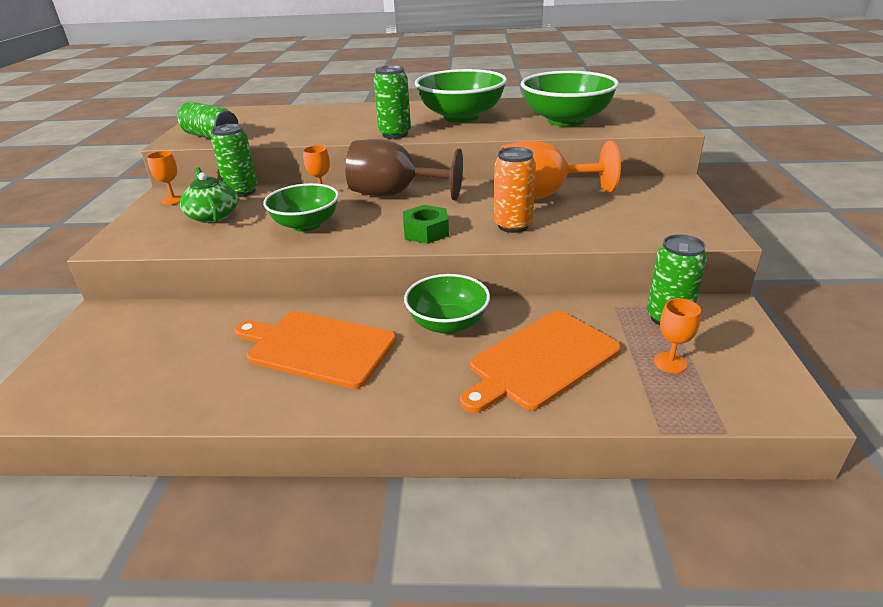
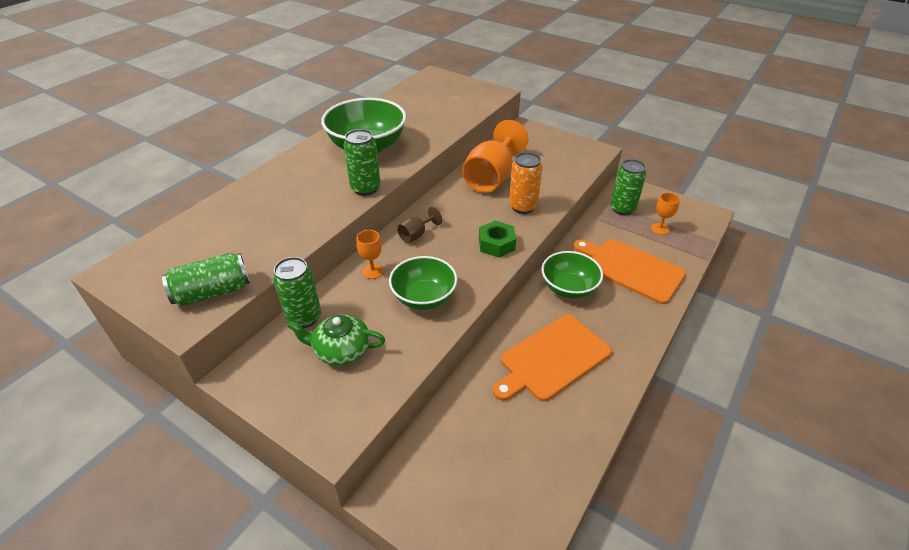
camera: 60 degrees left, 10 degrees up
(173, 200) = (265, 372): orange goblet -> none
(394, 194) = (416, 235): brown goblet -> brown goblet, size x0.46
(541, 361) = (631, 269): orange cutting board -> orange cutting board turned 135 degrees clockwise
(566, 120) = (436, 115): green bowl -> none

